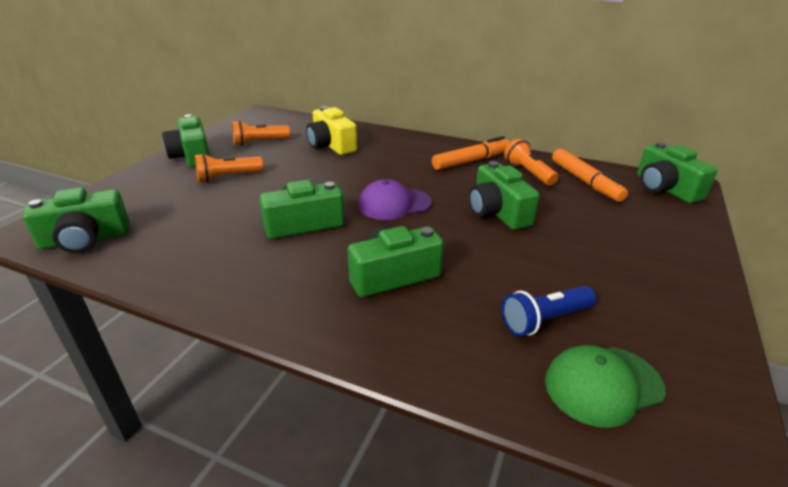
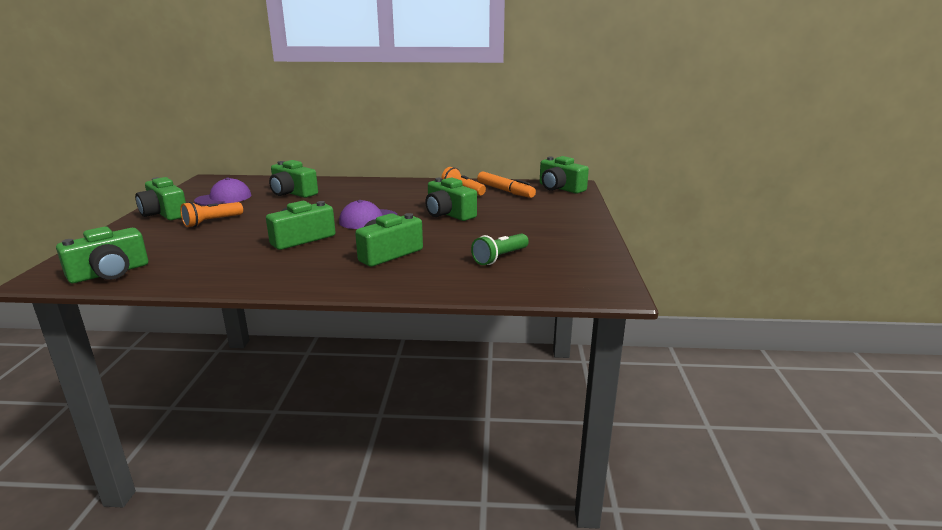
camera: 20 degrees left, 10 degrees down
(259, 142) = (224, 198): orange flashlight -> purple cap
(331, 145) = (292, 193): yellow camera -> green camera
(471, 161) = (416, 189): orange marker -> none
(544, 320) = (500, 258): blue flashlight -> green flashlight
(603, 385) = (542, 277): green cap -> none

